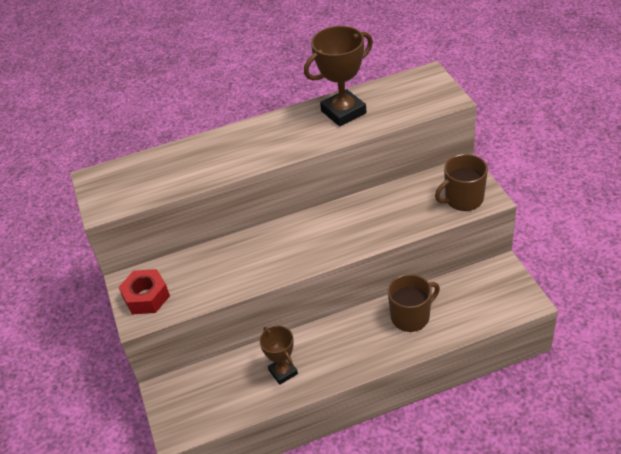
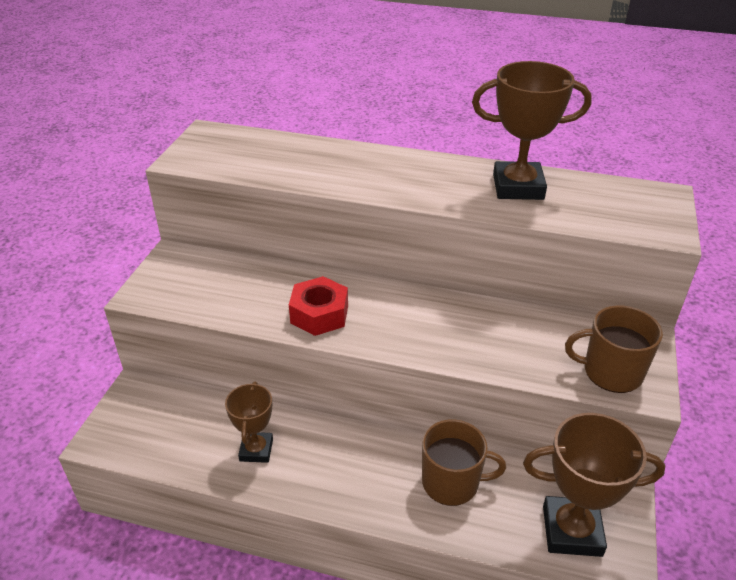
camera: 30 degrees right, 5 degrees down
(146, 297) = (171, 279): red nut -> red nut (319, 314)
(492, 301) = (572, 531): none -> brown trophy

